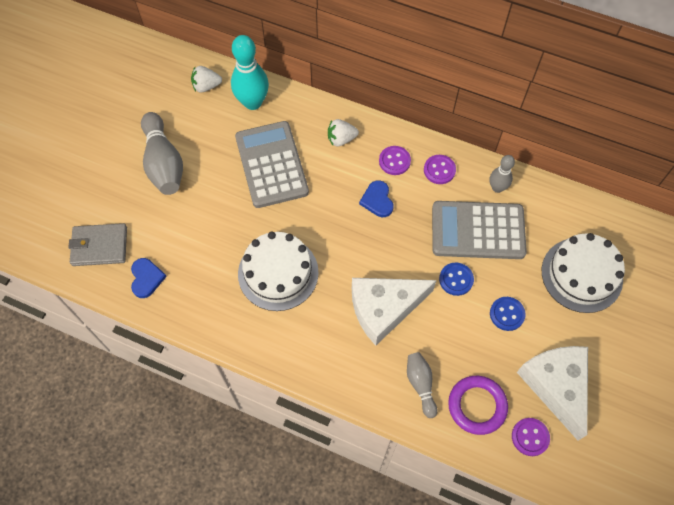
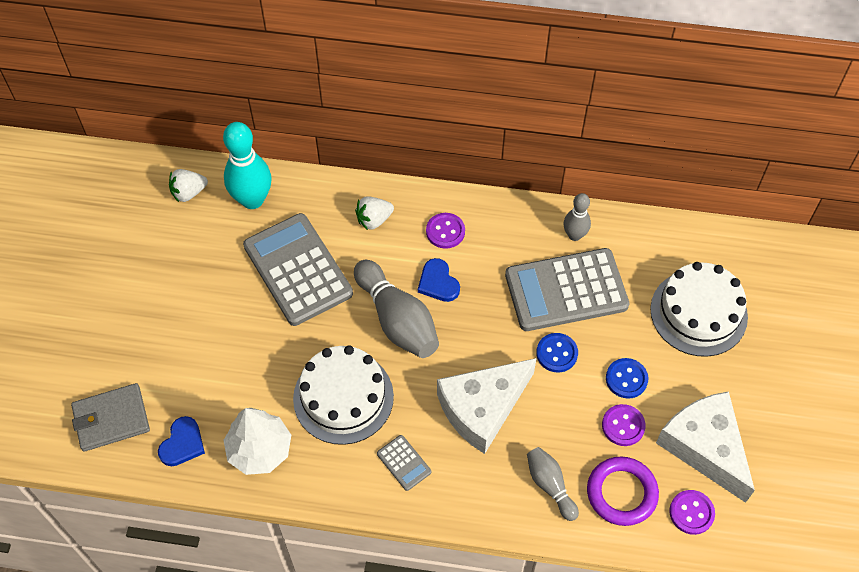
camera: 15 degrees left, 5 degrees down
(146, 278) = (182, 443): blue heart -> blue heart turned 45 degrees clockwise
(164, 163) = (163, 298): grey bowling pin -> grey bowling pin (397, 320)
(203, 298) = (260, 450): none -> white tree
(310, 336) = (404, 463): none -> grey calculator
(439, 170) = (501, 230): purple button -> purple button (623, 426)

